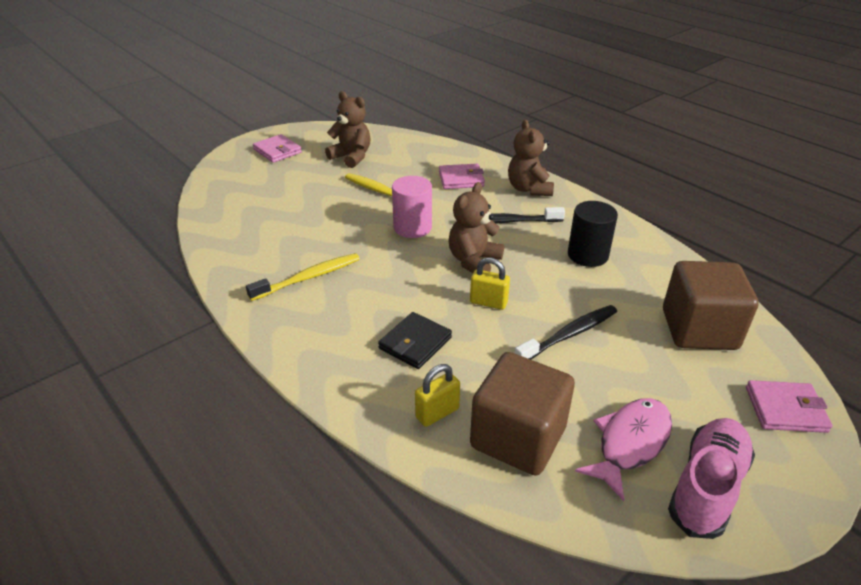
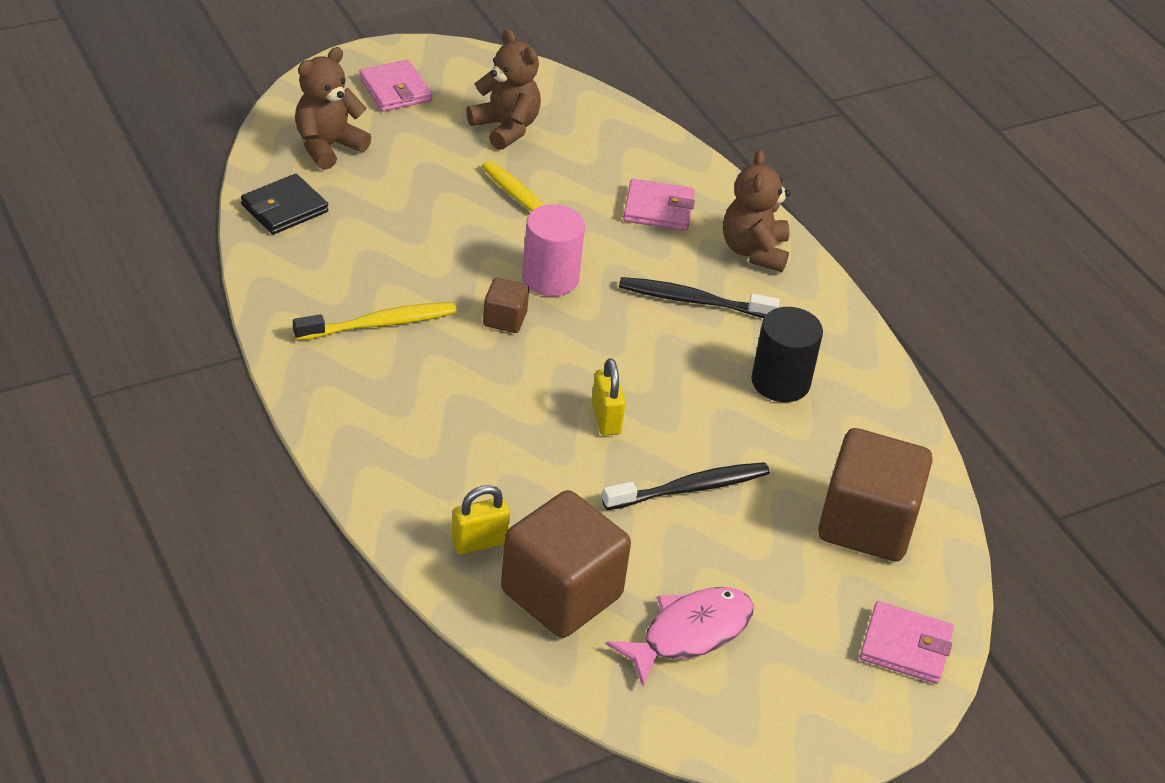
camera: 10 degrees right, 5 degrees up
(393, 257) = (505, 319): none -> brown cube
(415, 343) = (486, 450): black wallet -> black wallet (284, 208)
(474, 261) = (614, 353): brown teddy bear -> brown teddy bear (328, 146)
(488, 302) = (606, 418): yellow padlock -> yellow padlock turned 45 degrees clockwise
(707, 487) = (749, 700): pink shoe -> none

